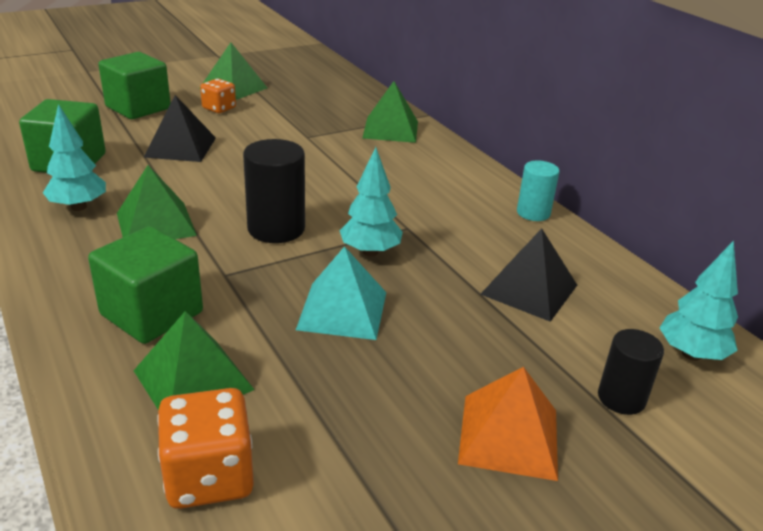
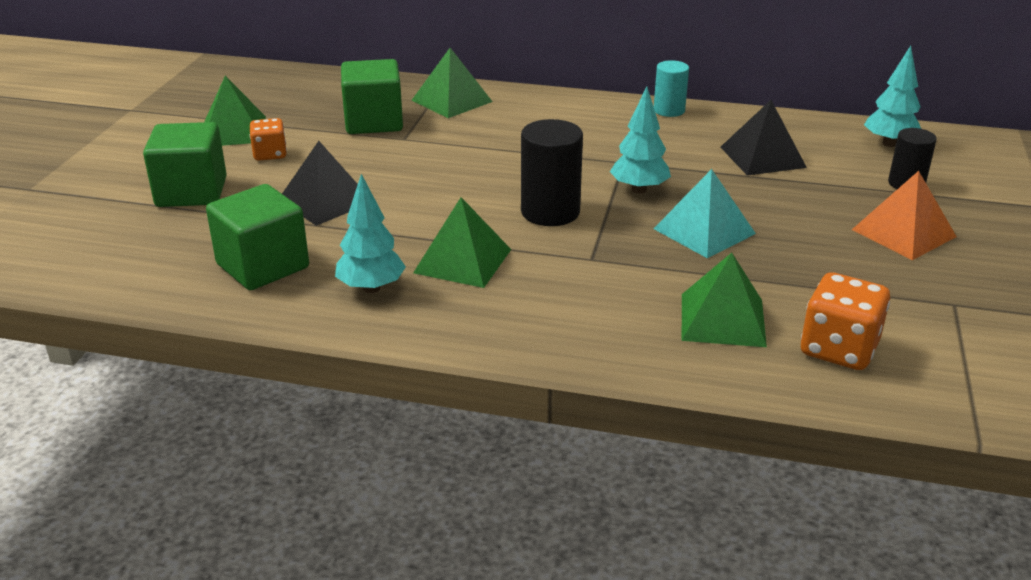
camera: 45 degrees left, 0 degrees up
(152, 313) = (610, 308): green cube -> green cube (374, 122)

